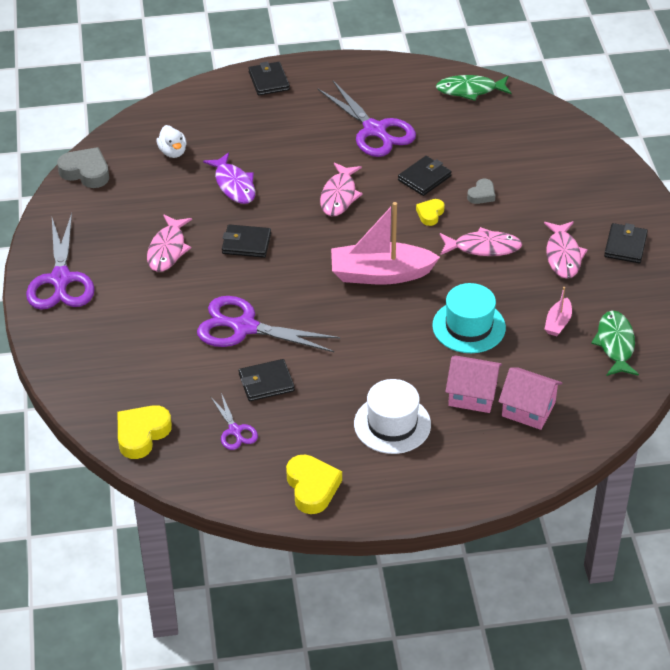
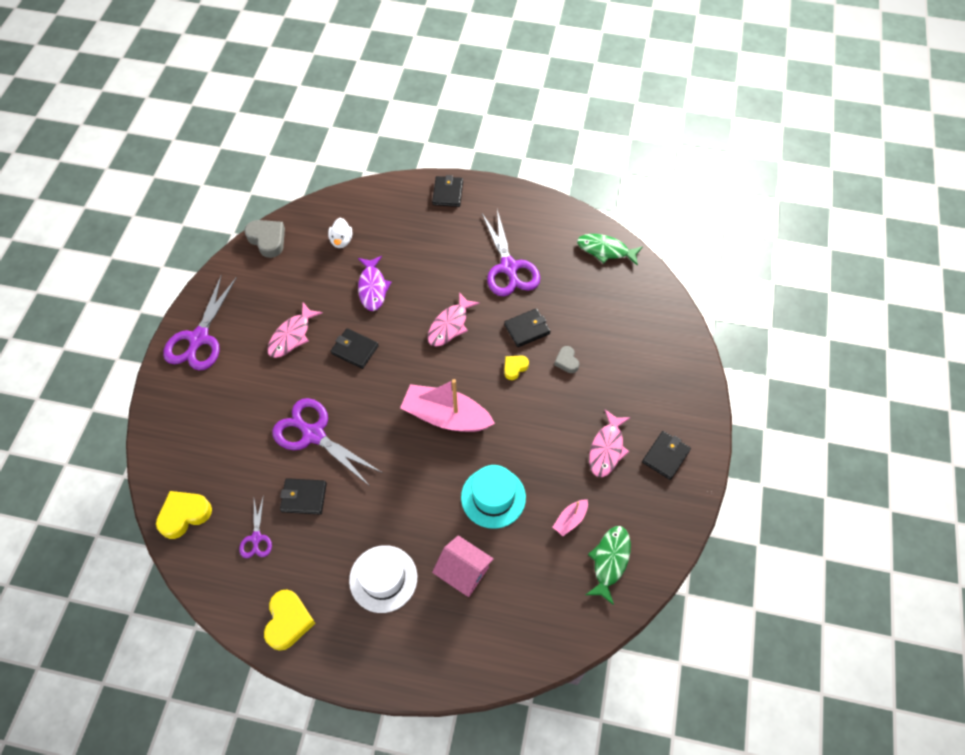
camera: 20 degrees right, 15 degrees up
(482, 195) = (566, 361): grey heart -> grey heart turned 105 degrees clockwise
(483, 247) = (543, 417): pink fish -> none
(528, 409) = (503, 605): pink house -> none

